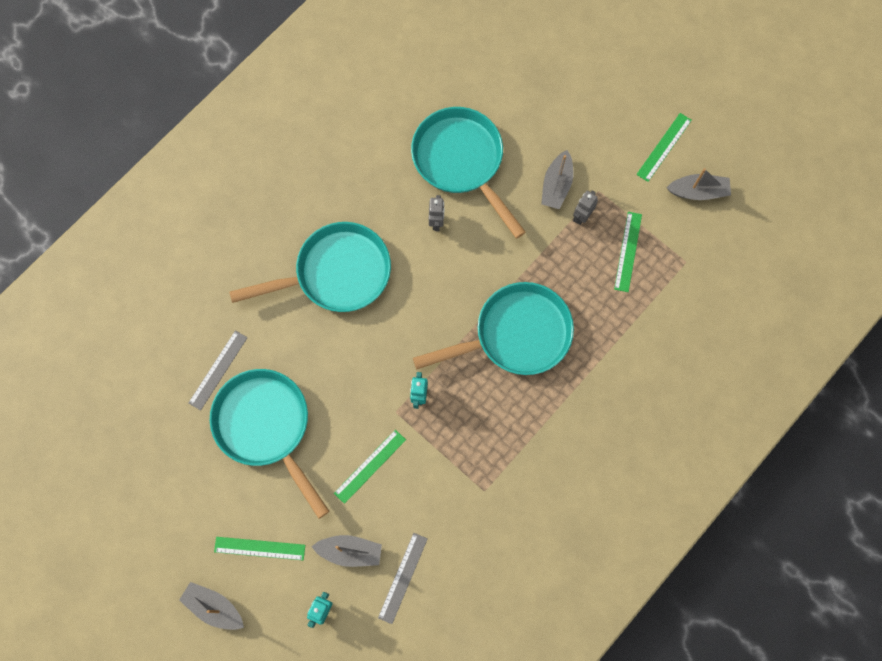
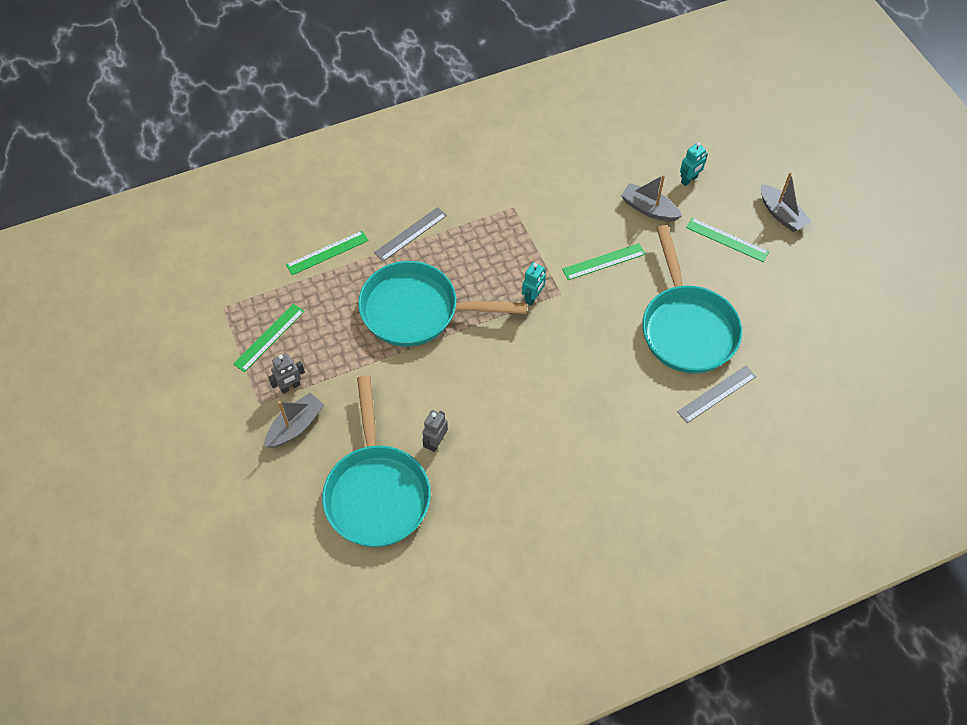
camera: 155 degrees left, 15 degrees down
(336, 273) = (562, 435): turquoise pan -> none
(403, 578) = (612, 176): grey ruler -> grey ruler (410, 234)
(664, 147) = (166, 417): green ruler -> green ruler (327, 253)
(698, 191) = (165, 362): grey boat -> none

